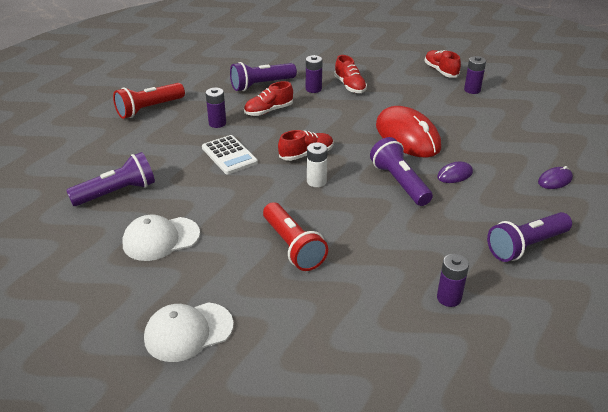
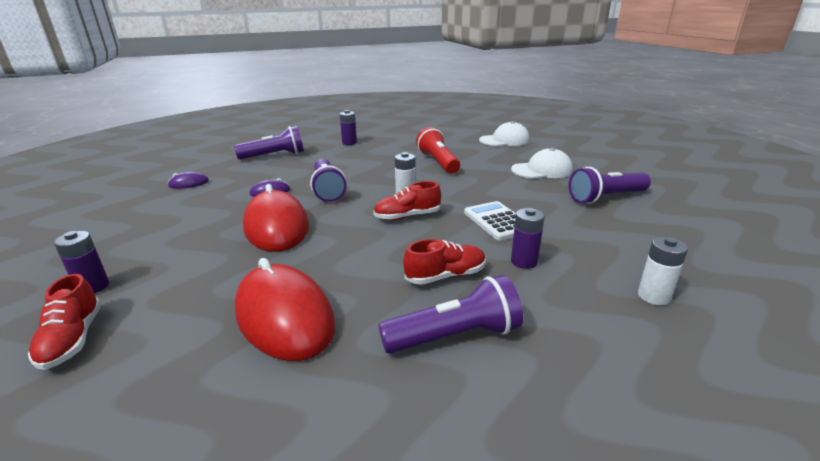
camera: 170 degrees left, 10 degrees down
(149, 109) = (653, 296): red flashlight -> white battery
(313, 89) = (355, 315): purple battery -> none
(350, 86) = (284, 316): red shoe -> red mouse

